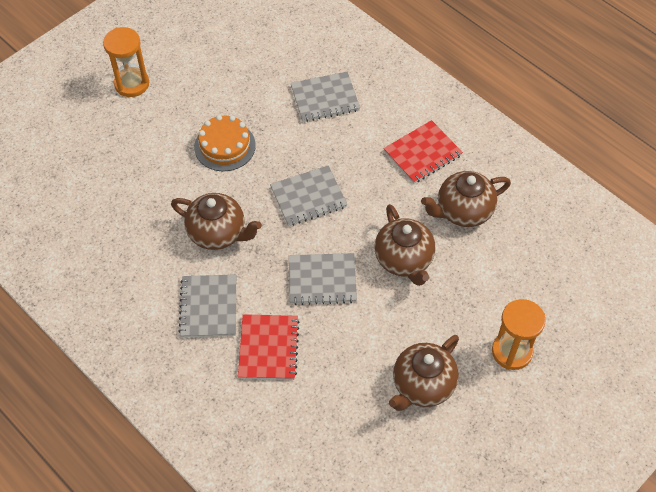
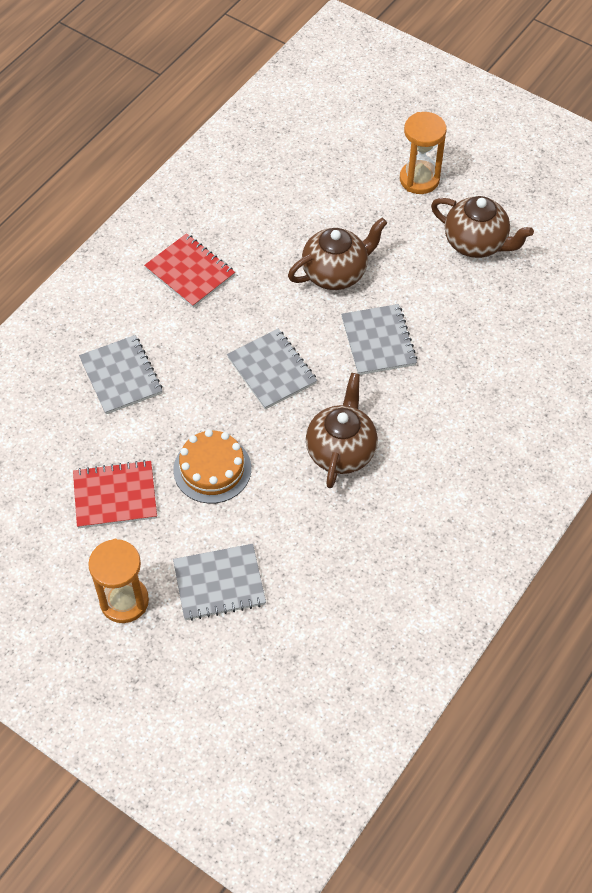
camera: 100 degrees left, 0 degrees up
(209, 307) = (439, 440): grey notebook -> grey notebook (219, 583)
(268, 348) = (473, 376): red notebook -> red notebook (115, 496)
(463, 211) = (262, 230): brown teapot -> none

